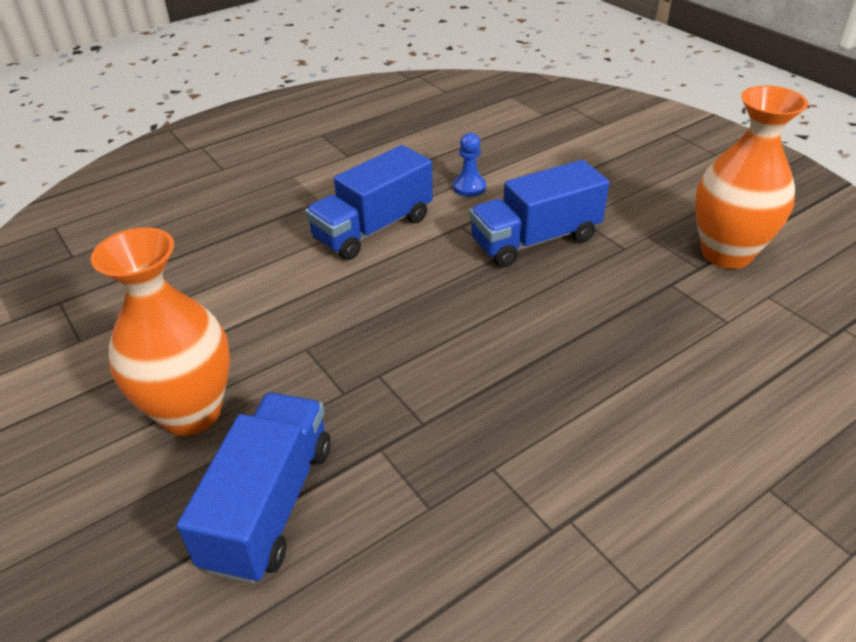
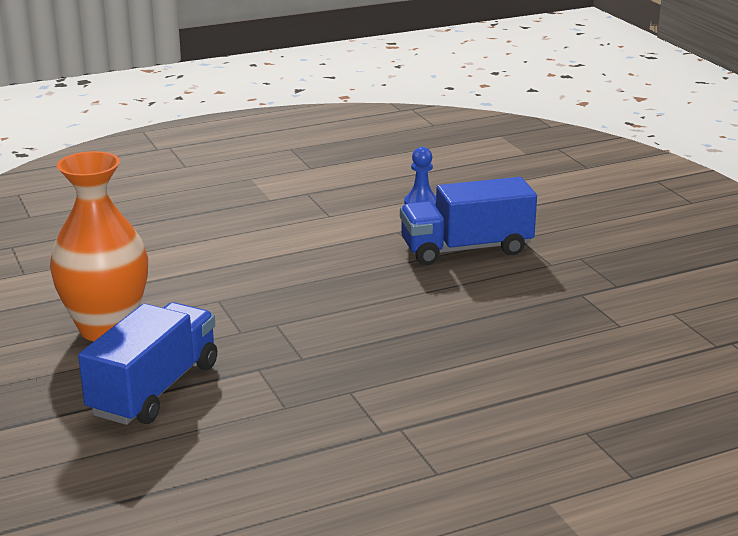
camera: 10 degrees right, 15 degrees down
(373, 228) = (313, 225): blue truck -> none
(726, 254) = (651, 278): orange vase -> none

